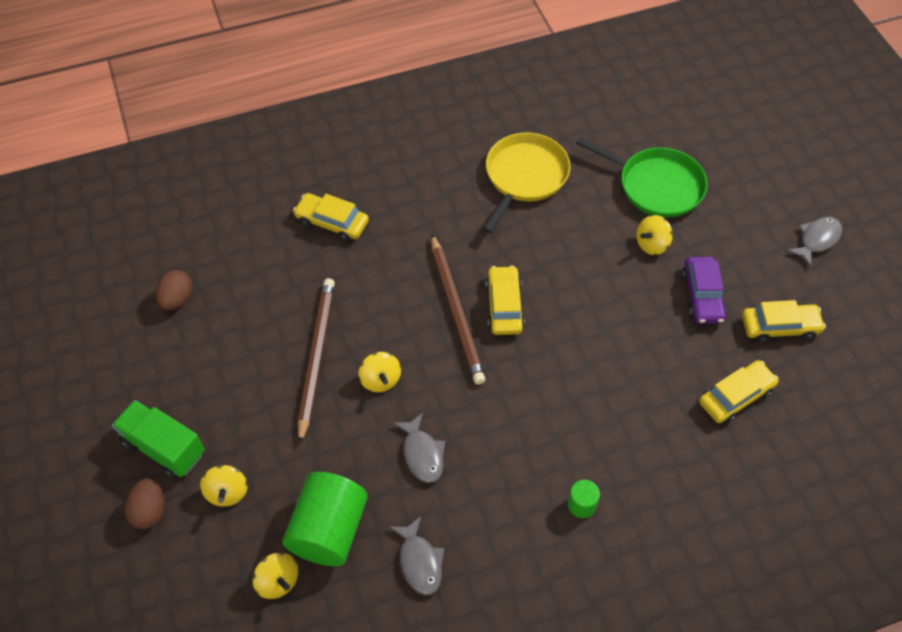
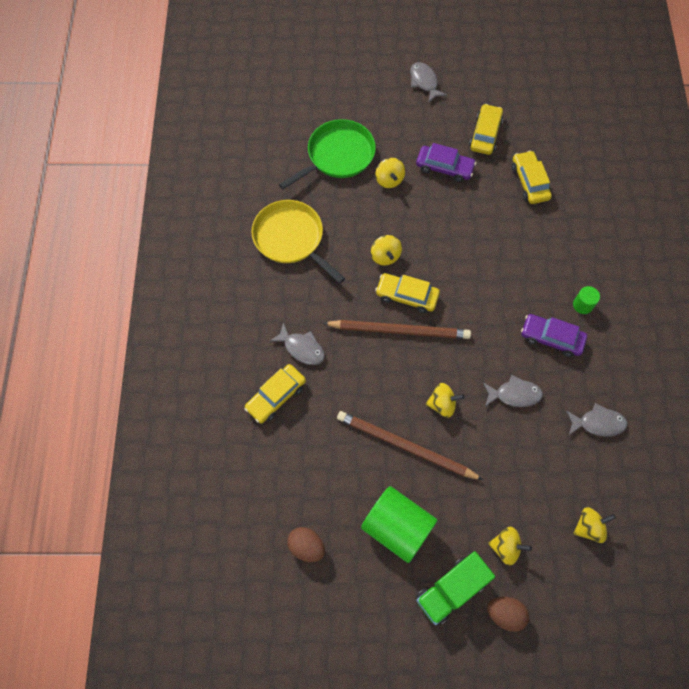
camera: 70 degrees left, 10 degrees up
(328, 530) = (557, 479): green cylinder -> green cylinder (397, 527)
(396, 227) = (302, 348): none -> grey fish
(516, 478) = (551, 338): none -> purple car
(546, 270) = (385, 256): none -> yellow spinning top

